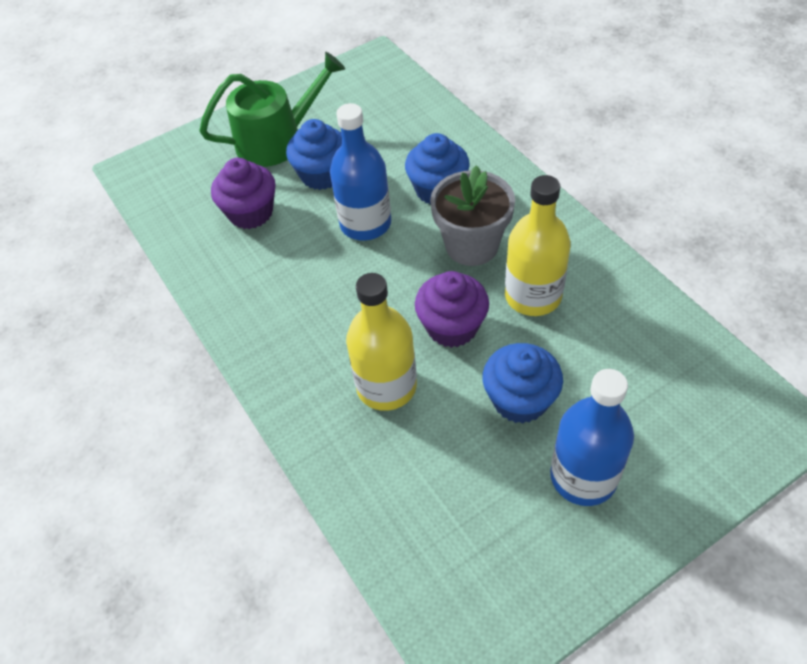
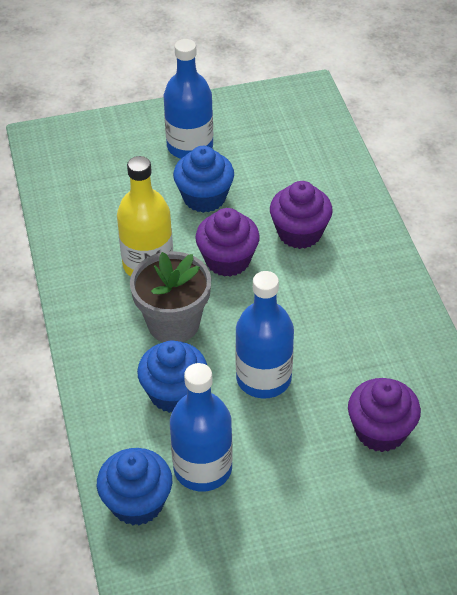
camera: 165 degrees left, 5 degrees down
(277, 140) = (329, 527): green watering can -> none
(322, 175) = (289, 455): blue cupcake -> blue cupcake (137, 503)
(386, 386) = (299, 233): yellow bottle -> purple cupcake
(387, 147) = (203, 468): none -> blue bottle

